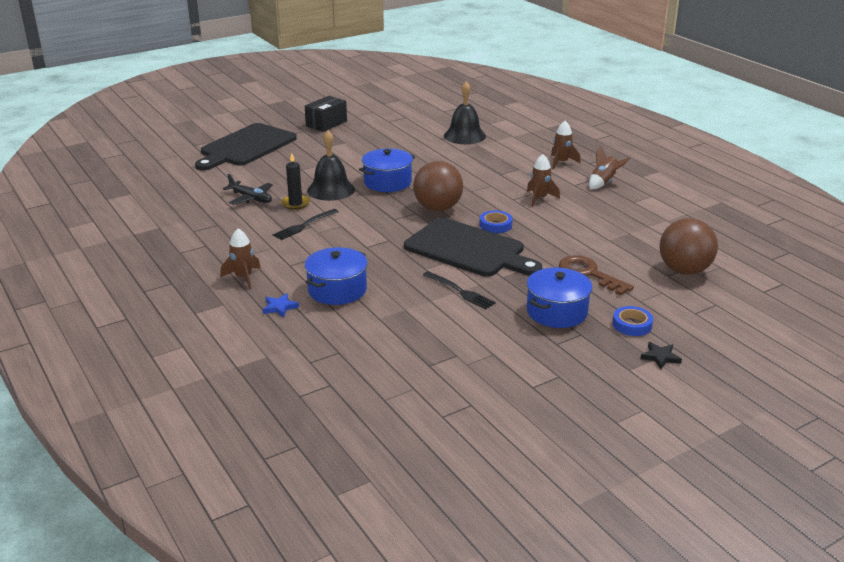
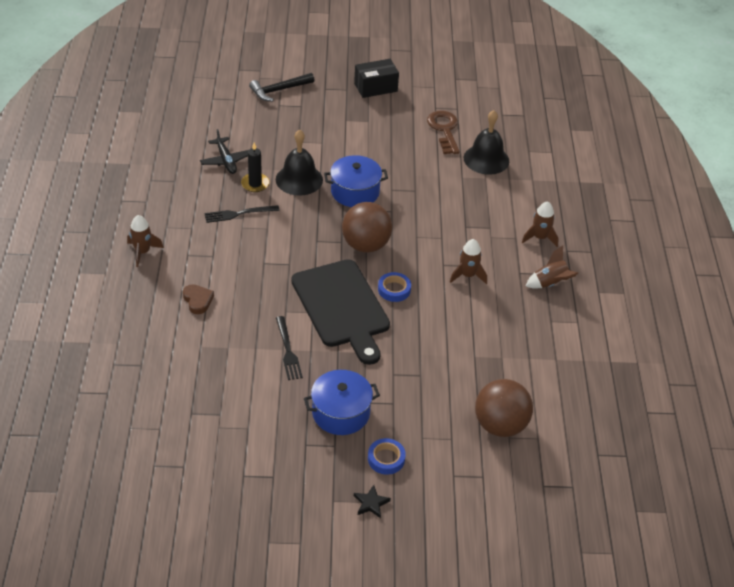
camera: 30 degrees right, 15 degrees up
(246, 147) = (279, 90): black cutting board -> black hammer
(279, 307) = (141, 297): blue star -> none
(337, 290) = (198, 300): blue pot -> brown heart
(589, 274) = (412, 386): brown key -> brown key (444, 130)

